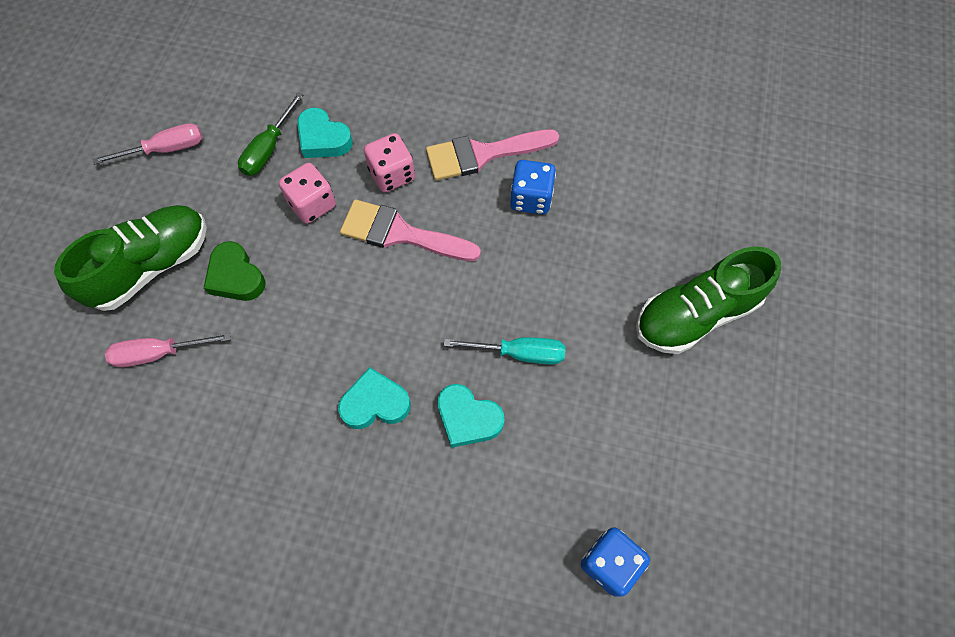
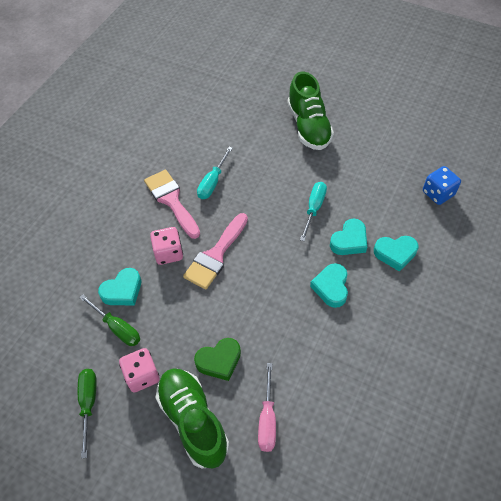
camera: 75 degrees left, 10 degrees down
(166, 149) = (88, 403): pink screwdriver -> green screwdriver
(312, 204) = (175, 304): pink dice -> pink dice (142, 376)
(459, 497) = (395, 253): none -> turquoise heart
(482, 154) = (171, 200): pink brush -> pink brush turned 150 degrees clockwise
(531, 198) = (212, 182): blue dice -> turquoise screwdriver

